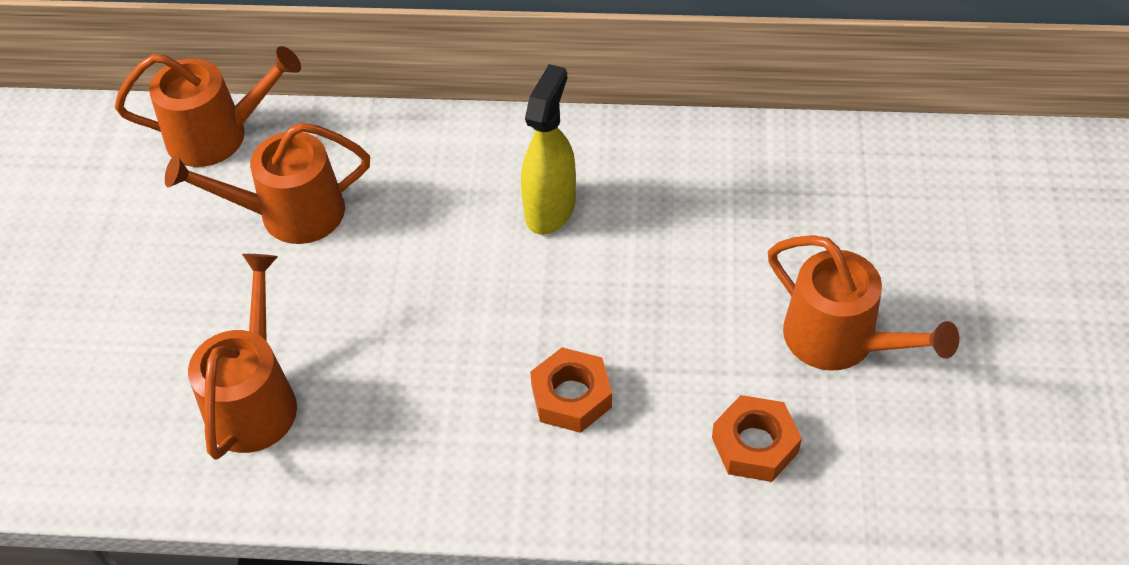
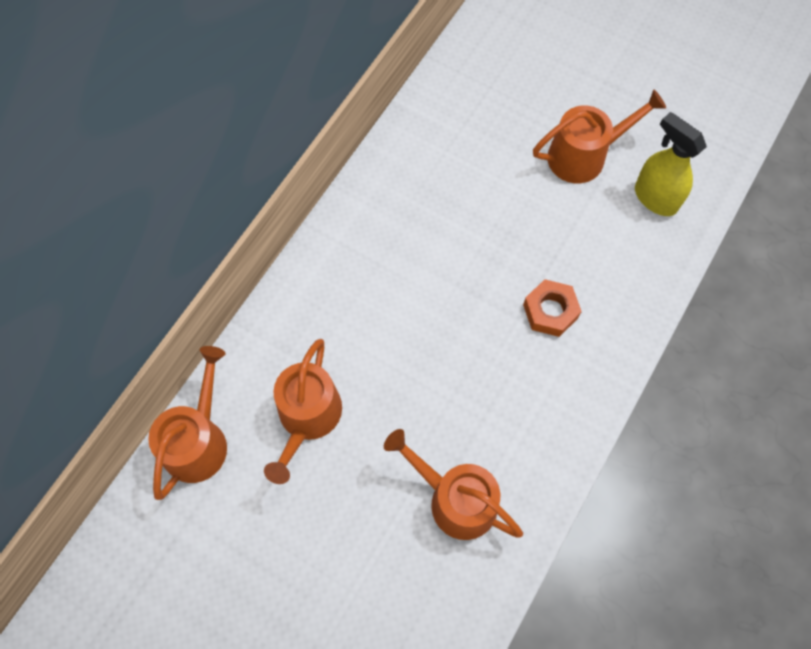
camera: 65 degrees left, 15 degrees up
(550, 209) = (400, 256): yellow spray bottle -> yellow spray bottle (655, 198)
(754, 445) = (630, 233): orange nut -> none

